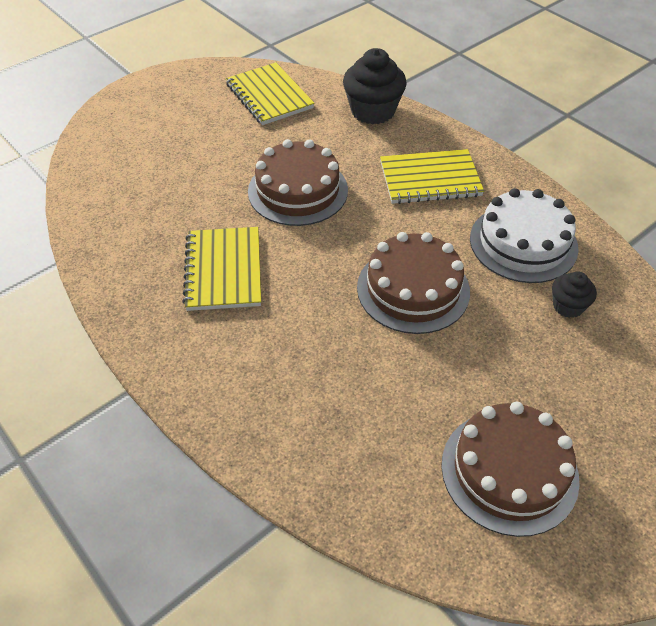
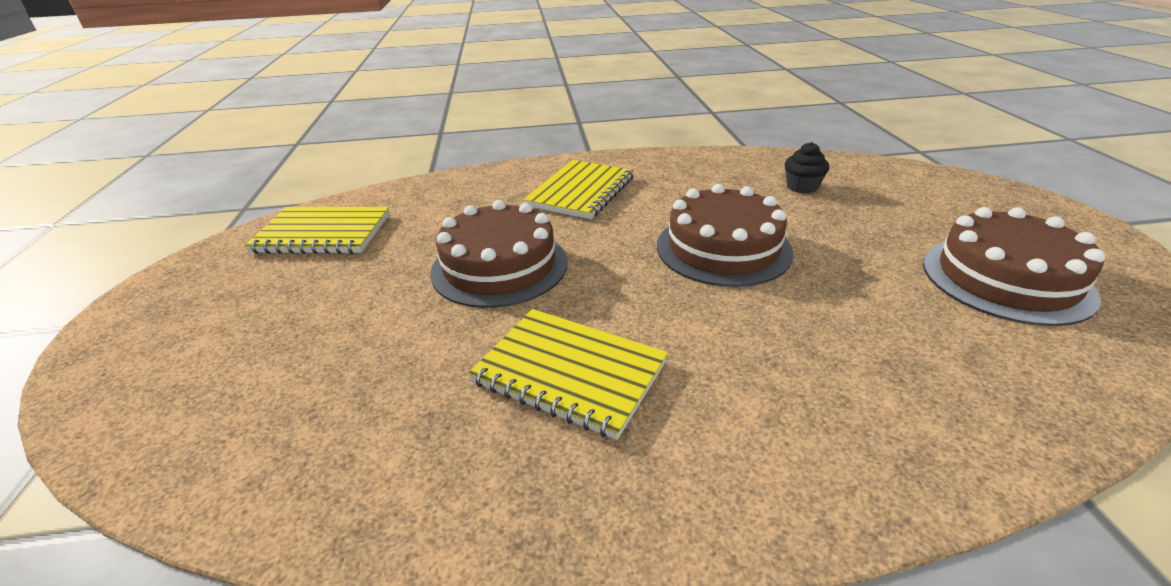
camera: 55 degrees left, 15 degrees down
(373, 111) = (448, 187): black cupcake -> none
(523, 243) = (709, 180): white cake -> none

